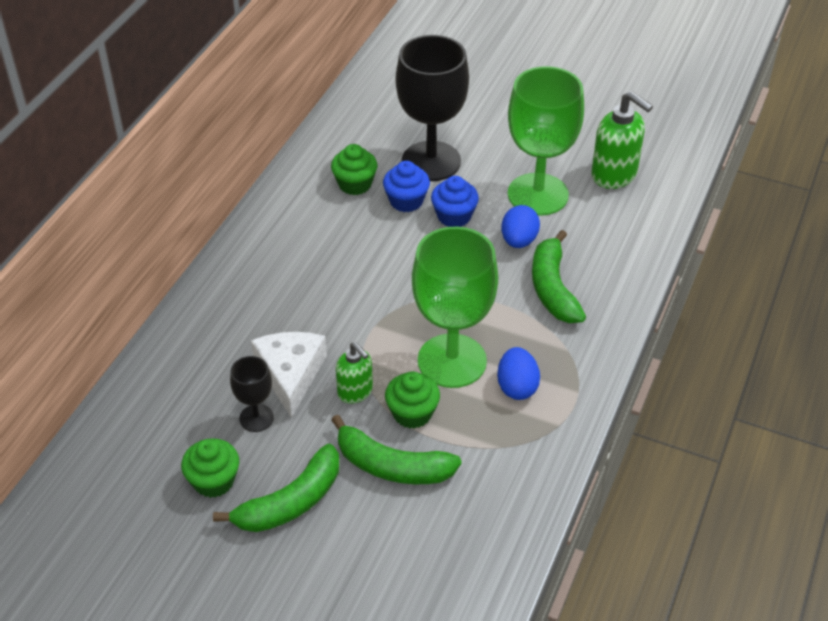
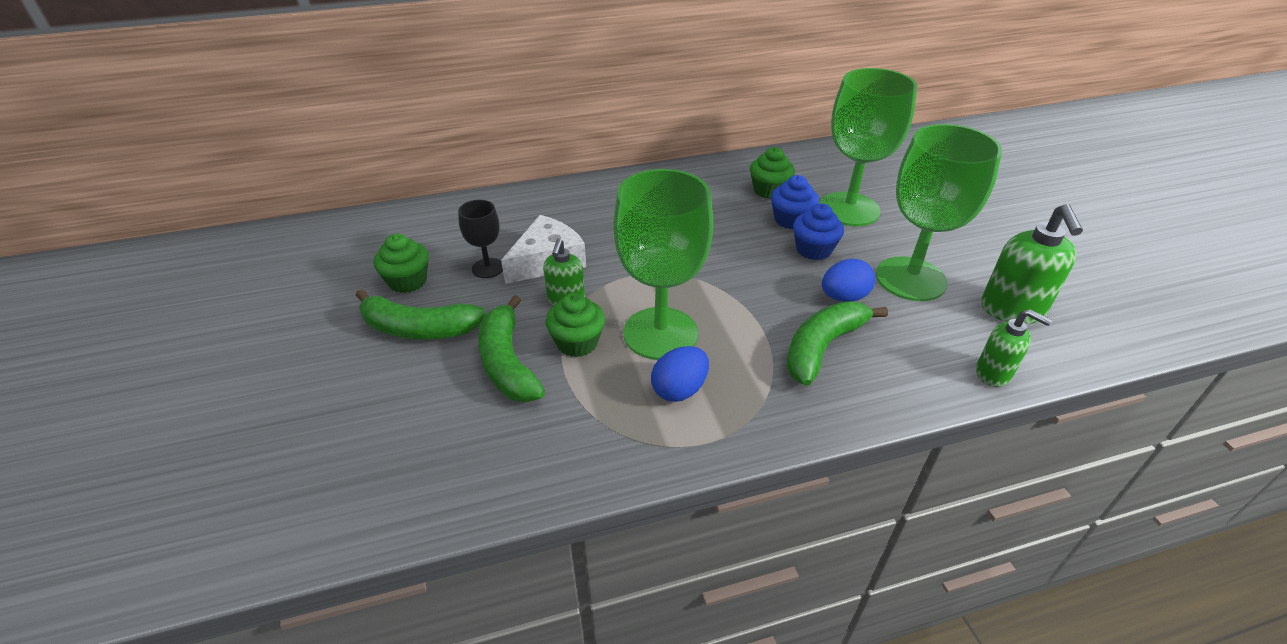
camera: 50 degrees right, 5 degrees down
(431, 161) = (849, 209): black goblet -> green goblet
(652, 230) = (993, 373): none -> green soap dispenser

